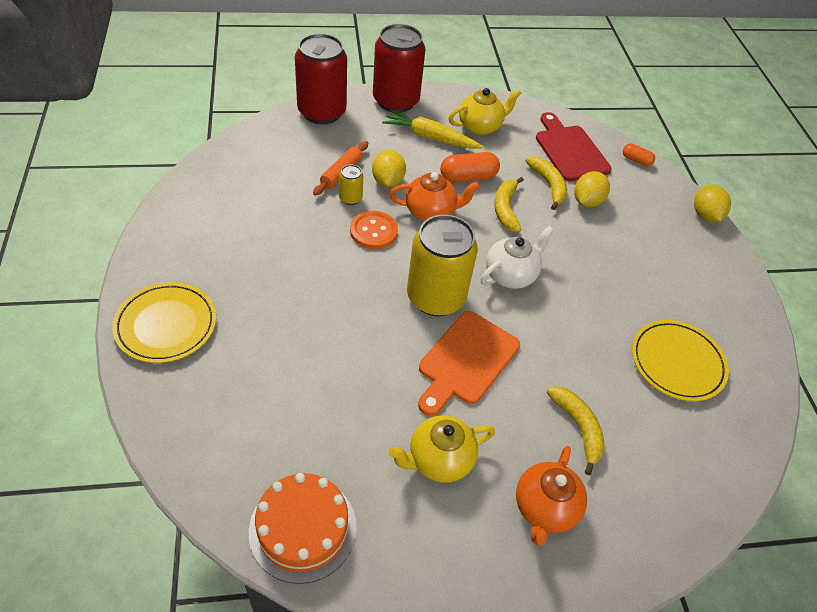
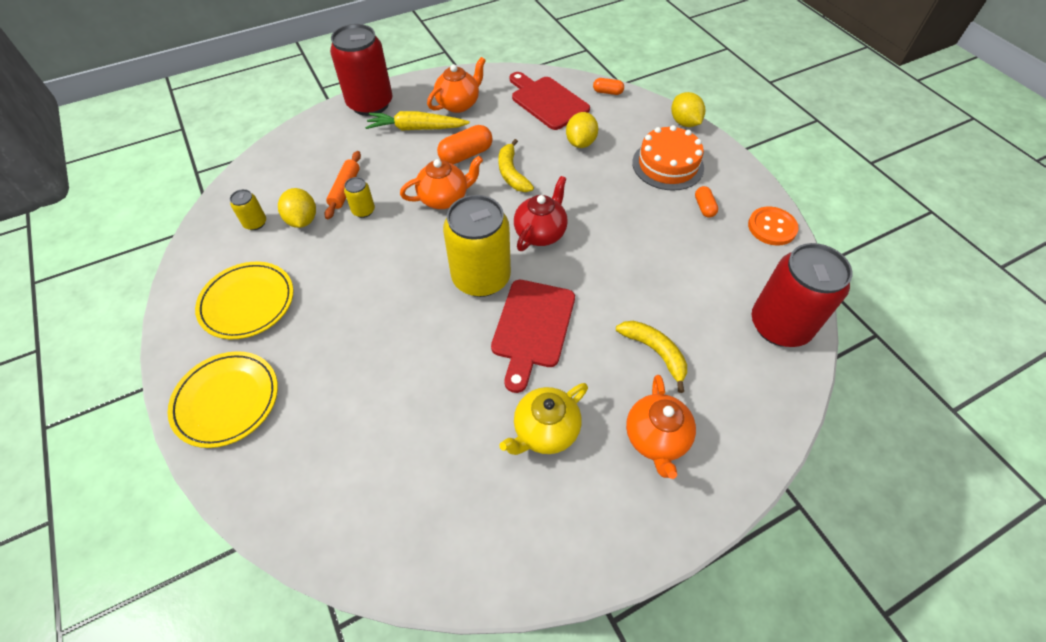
camera: 15 degrees left, 5 degrees up
(249, 177) = (255, 223): none -> yellow can
(303, 528) = (444, 550): orange cake -> orange cake (667, 165)
(322, 112) = (303, 136): red can -> red can (779, 325)
(373, 231) = (398, 235): orange button -> orange button (772, 227)
(387, 181) = (393, 183): yellow lemon -> yellow lemon (302, 220)
(466, 361) = (532, 328): orange cutting board -> red cutting board
(480, 127) = (458, 104): yellow teapot -> orange teapot
(511, 275) = (540, 233): white teapot -> red teapot
(548, 185) = (541, 139): yellow banana -> none
(677, 363) = (713, 261): yellow plate -> yellow plate (247, 302)
(690, 306) = (704, 207): none -> orange capsule

